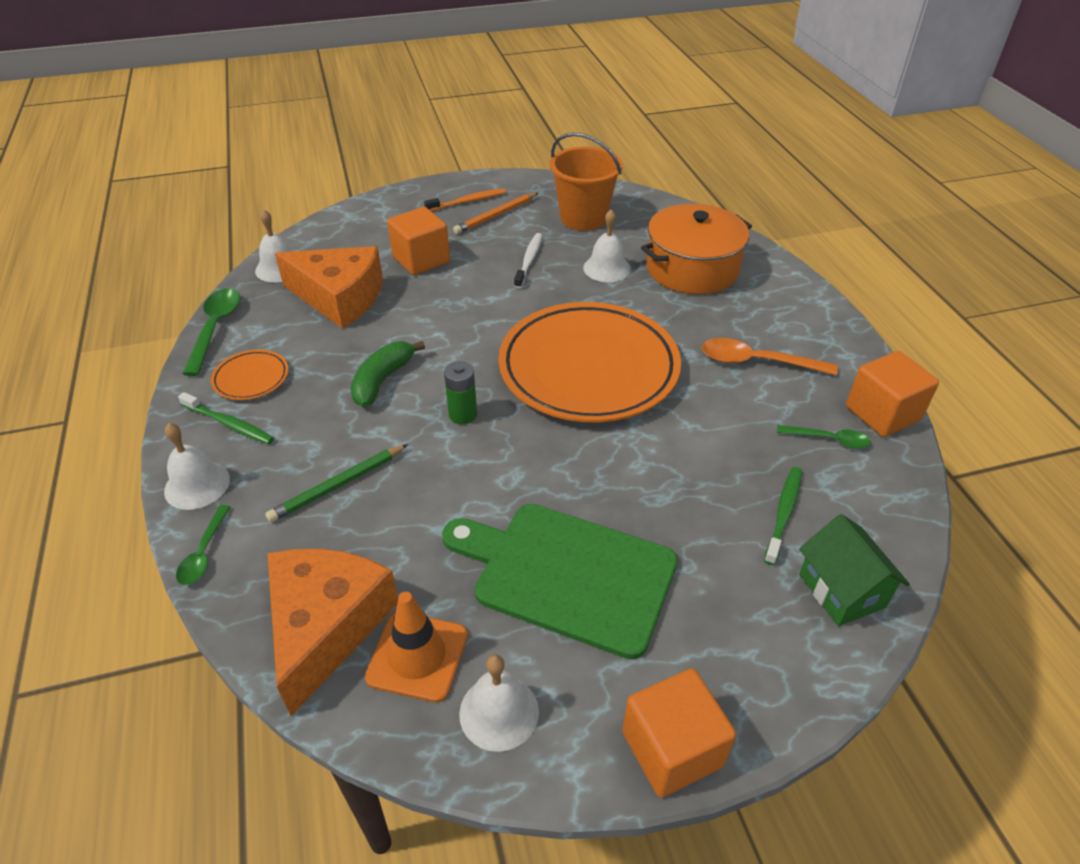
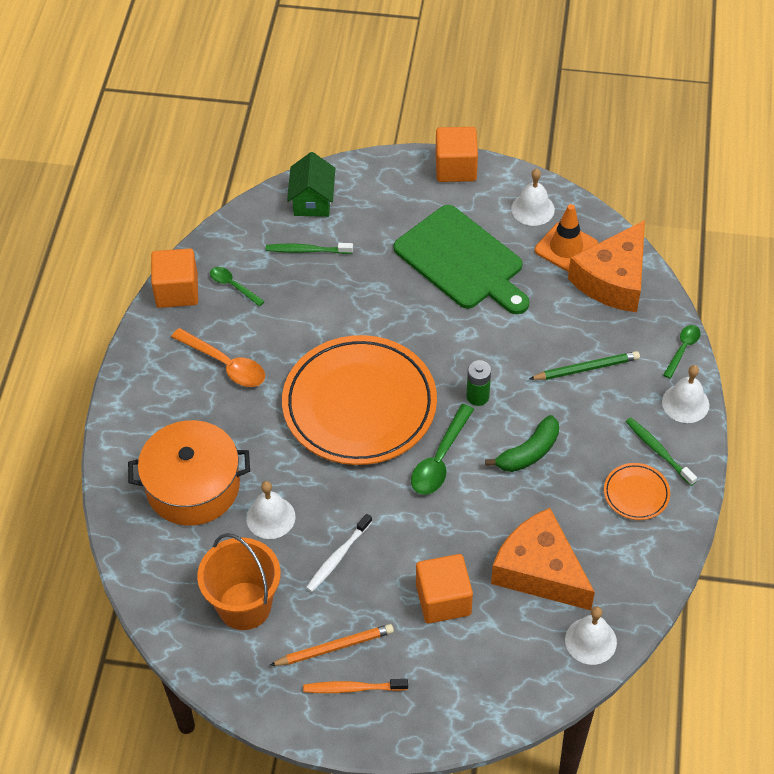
camera: 155 degrees left, 10 degrees up
(215, 328) = (662, 569): green spoon -> green spoon (440, 459)
(783, 514) = (307, 250): green toothbrush -> green toothbrush turned 45 degrees clockwise

